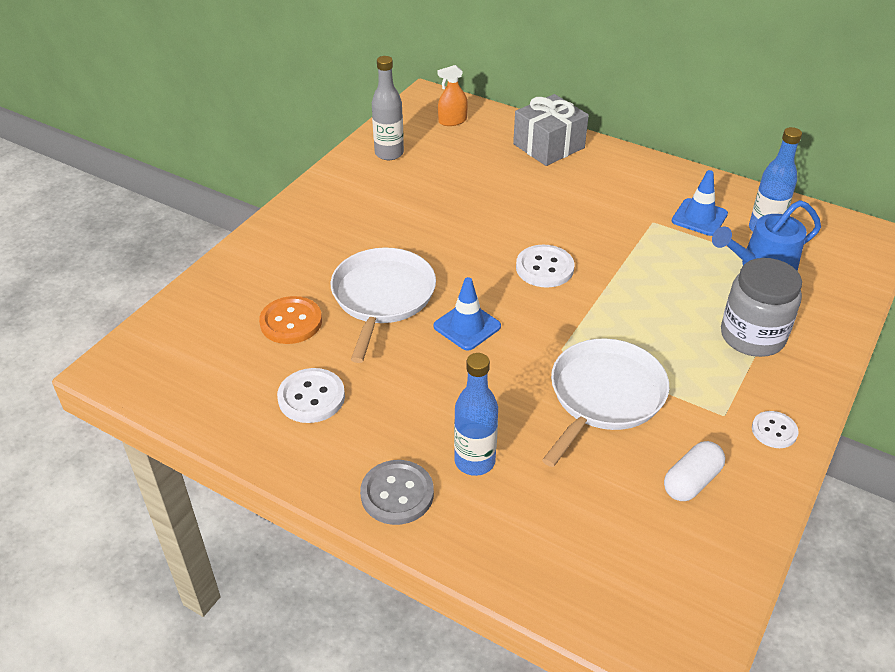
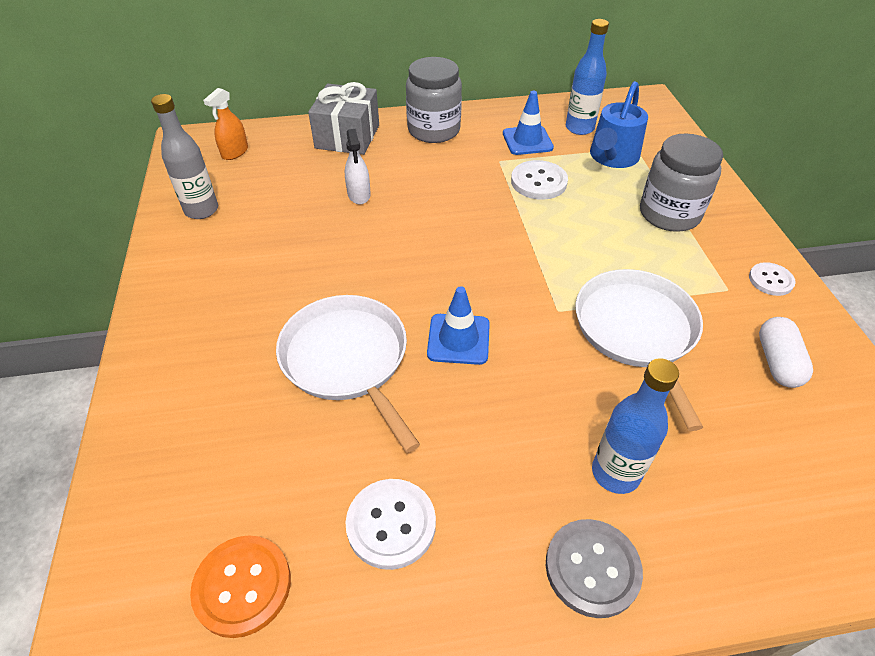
camera: 40 degrees left, 5 degrees up
(291, 322) = (277, 450): orange button -> orange button (242, 586)
(508, 194) = (359, 194): none -> white spray bottle
(544, 268) = (462, 244): white button -> white button (538, 182)
(626, 172) = (434, 130): none -> grey jar

